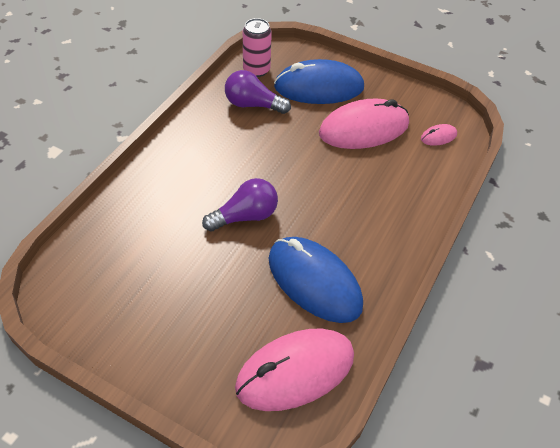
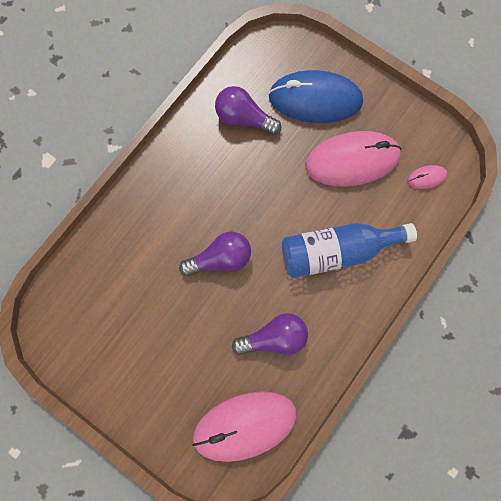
camera: 10 degrees right, 25 degrees up
(256, 70) = (253, 69): pink can -> none
(314, 282) = (274, 338): blue mouse -> purple light bulb
(365, 200) = (337, 251): none -> blue bottle

